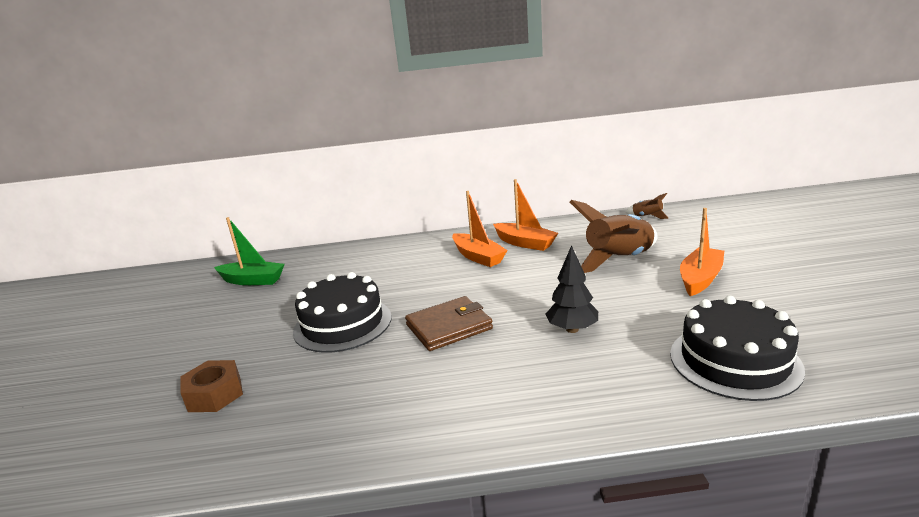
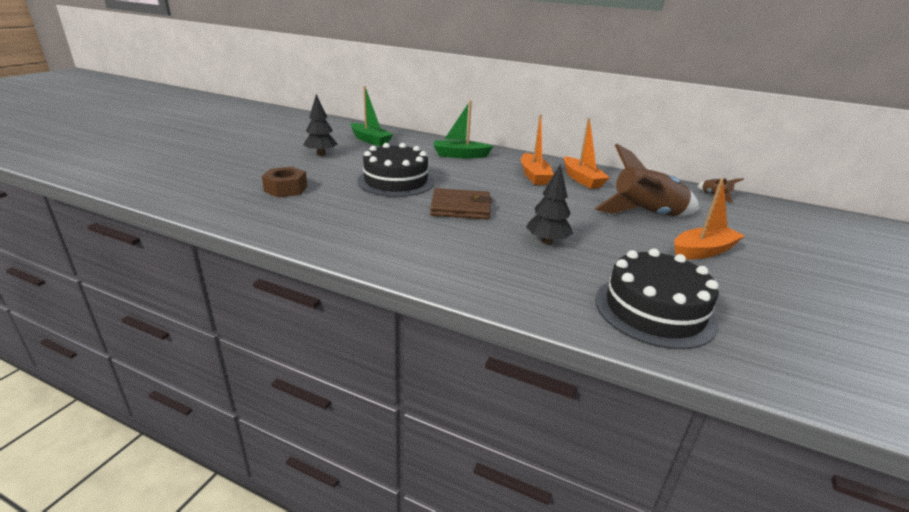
camera: 25 degrees right, 5 degrees up
(209, 324) = (321, 154): none -> black tree
(378, 261) = (460, 155): none -> green boat

